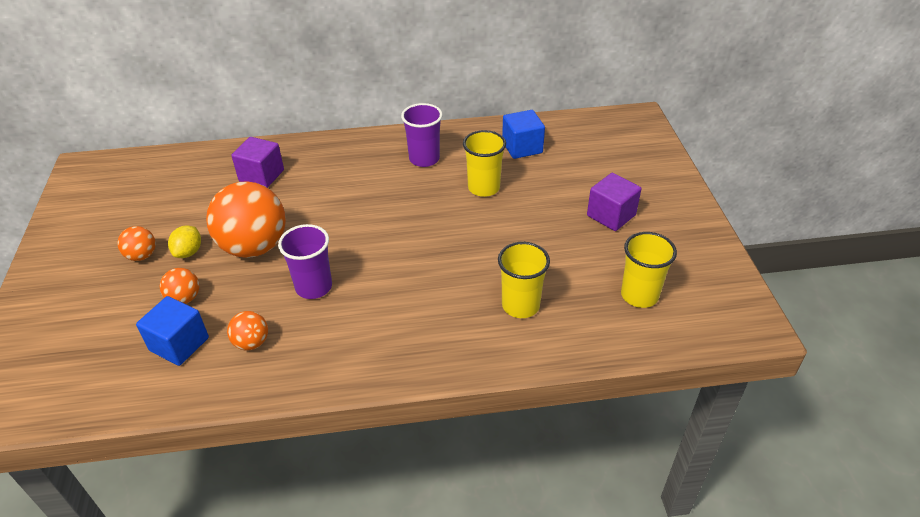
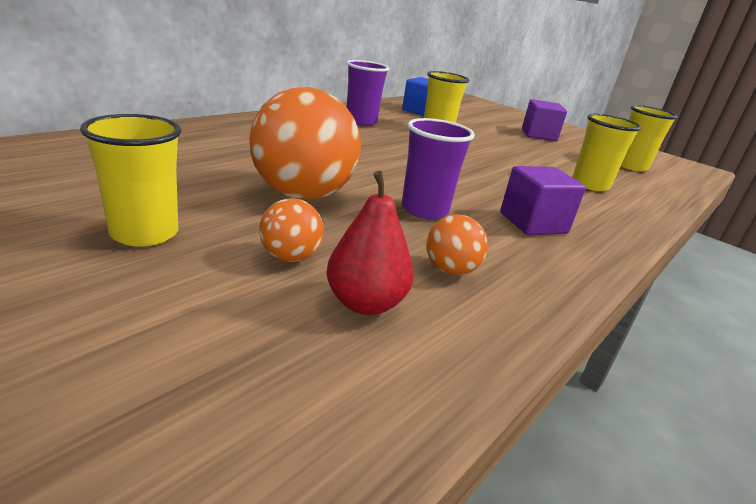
camera: 45 degrees left, 15 degrees down
(142, 256) = (144, 233): orange ball -> yellow cup
(179, 344) = (365, 303): blue cube -> red pear
(189, 252) = (219, 215): yellow lemon -> none
(261, 176) = (213, 145): purple cube -> purple cube (533, 223)

